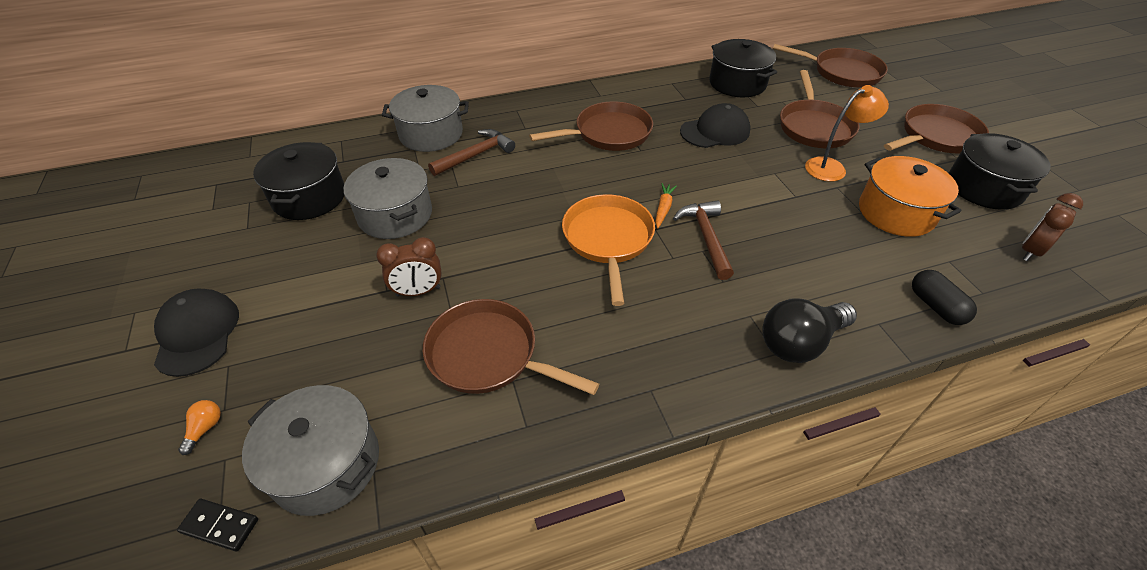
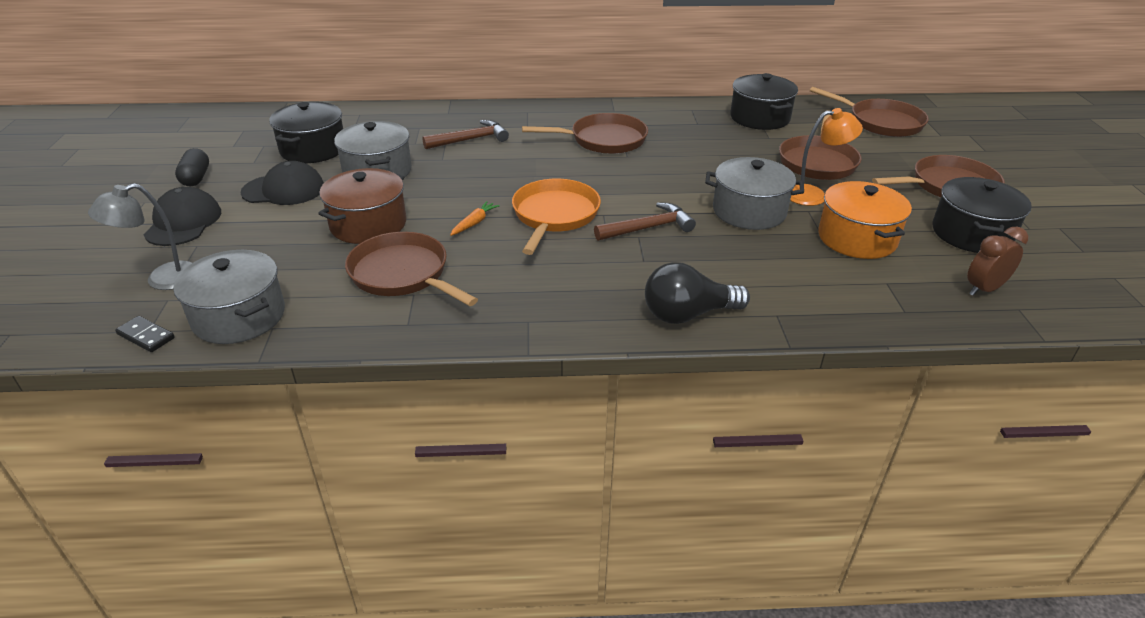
camera: 15 degrees right, 10 degrees down
(205, 429) = (162, 279): orange light bulb -> grey lamp
(418, 291) = (368, 224): brown clock -> brown pot
(431, 134) = (439, 119): grey pot -> grey pot (749, 211)
(663, 208) = (621, 201): orange carrot -> orange carrot (474, 223)
(706, 238) = (648, 228): brown hammer -> brown hammer turned 60 degrees clockwise
(715, 131) = (710, 152): black cap -> black cap (283, 190)
(936, 306) = (845, 313): black capsule -> black capsule (196, 178)

